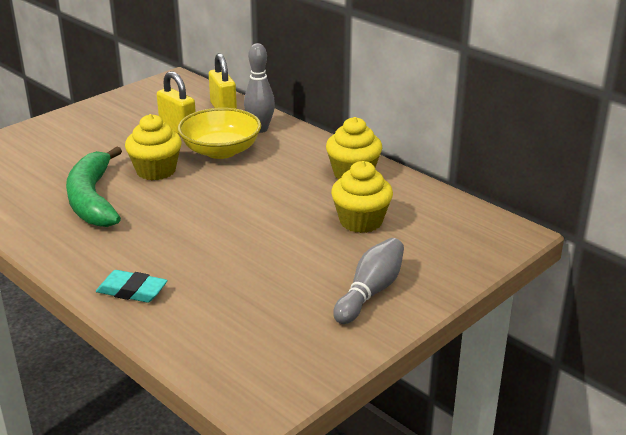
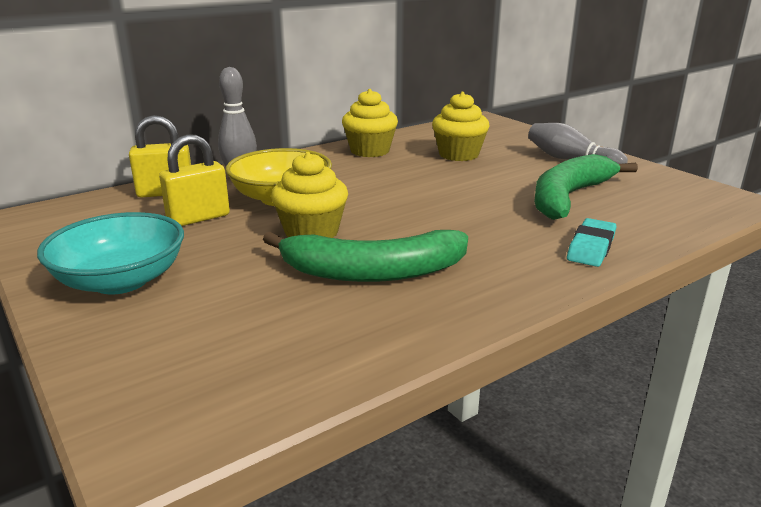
camera: 80 degrees left, 5 degrees down
(86, 126) = (121, 281): none -> turquoise bowl
(249, 285) = (569, 197): none -> green banana

